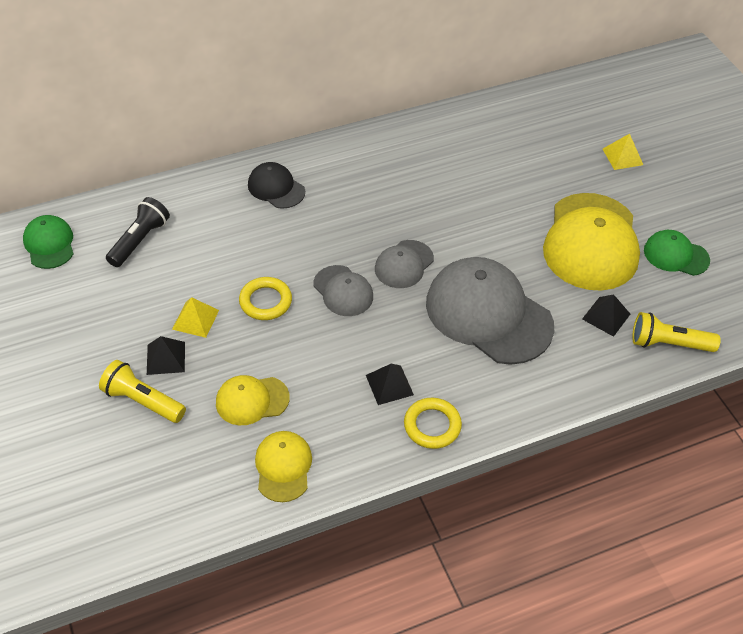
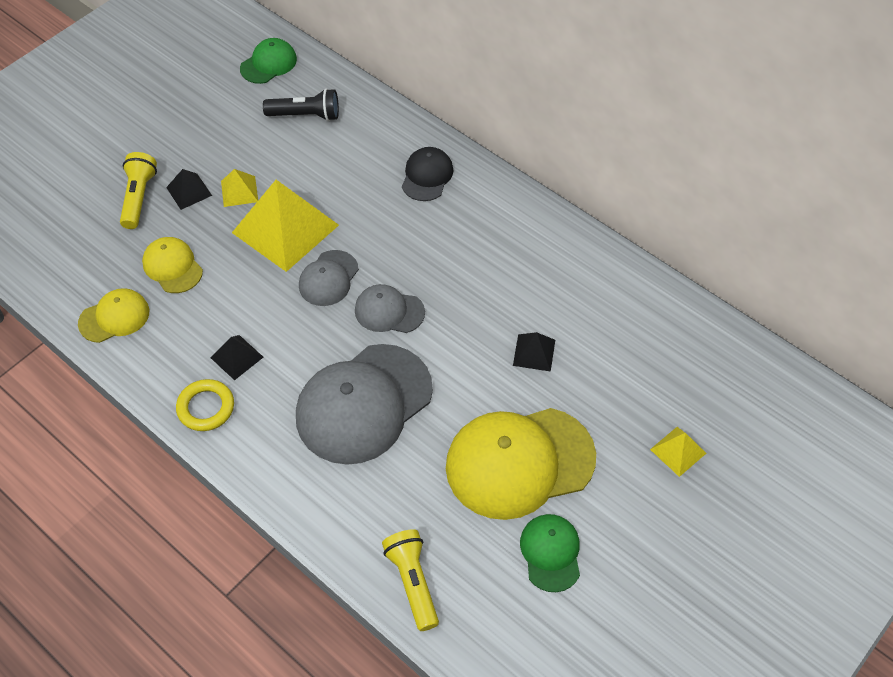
camera: 65 degrees right, 5 degrees up
(265, 301) = (285, 228): yellow ring -> yellow pyramid
(488, 314) = (364, 404): grey cap -> grey cap turned 150 degrees counterclockwise
(606, 316) = (419, 510): black pyramid -> black pyramid (534, 352)

